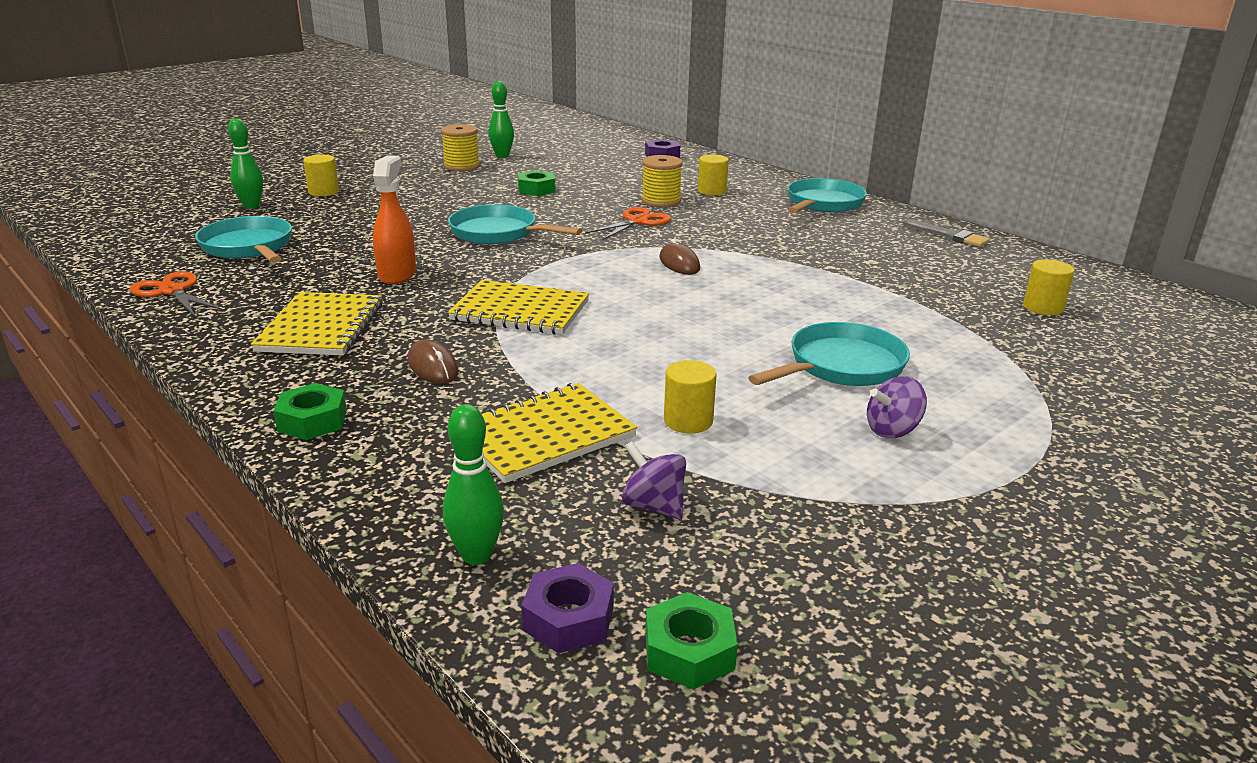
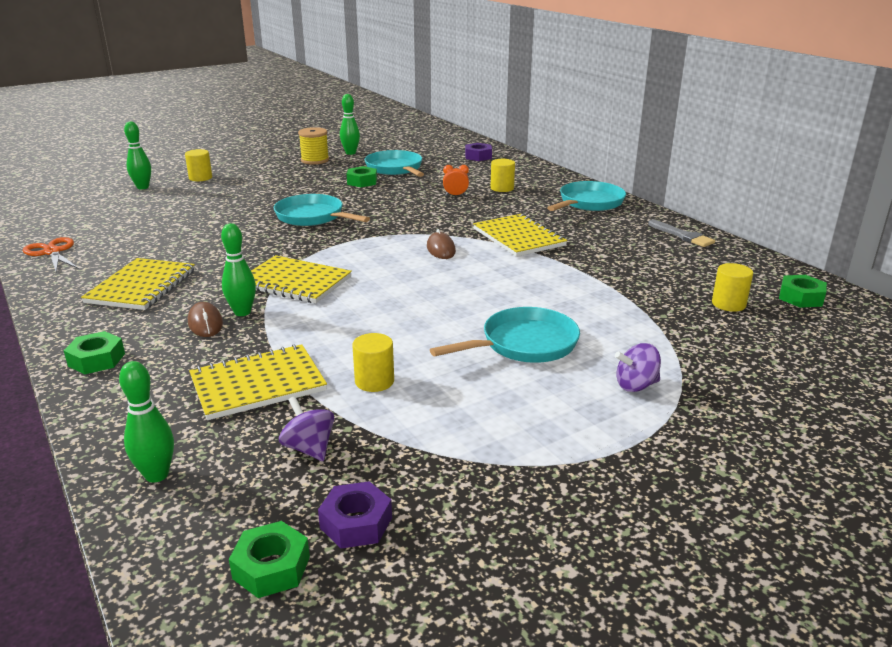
camera: 10 degrees right, 0 degrees up
(248, 247) = (123, 220): turquoise pan -> turquoise pan (395, 169)
(397, 274) = (219, 247): orange spray bottle -> none
(474, 351) = (242, 312): none -> green bowling pin
(569, 618) = (196, 531): purple nut -> purple nut (356, 523)
(637, 222) = (427, 212): orange scissors -> none
(661, 201) = (455, 195): yellow spool -> orange clock
(764, 246) = (518, 237): none -> yellow notebook
(892, 430) = (535, 402): purple spinning top -> purple spinning top (636, 385)
(1115, 296) = (800, 297): none -> green nut

